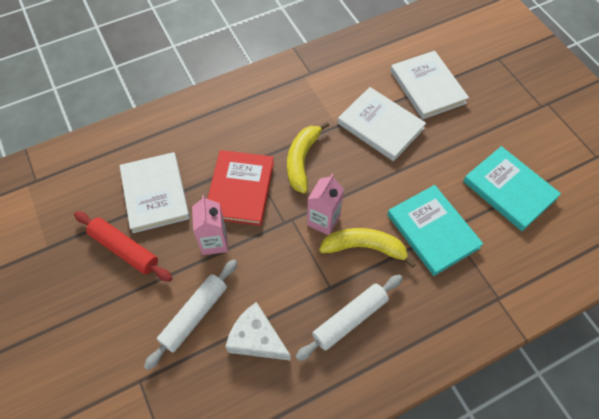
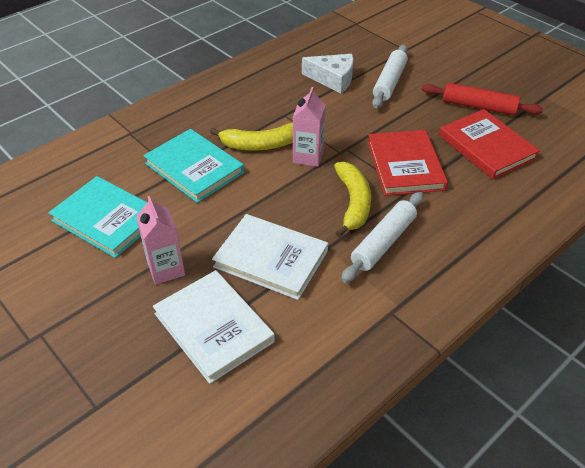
camera: 165 degrees right, 15 degrees down
(155, 194) = (486, 147): white book -> red book
(214, 242) = (403, 124): pink carton -> pink carton (166, 269)
(349, 319) = (262, 100): white rolling pin -> white rolling pin (383, 242)

